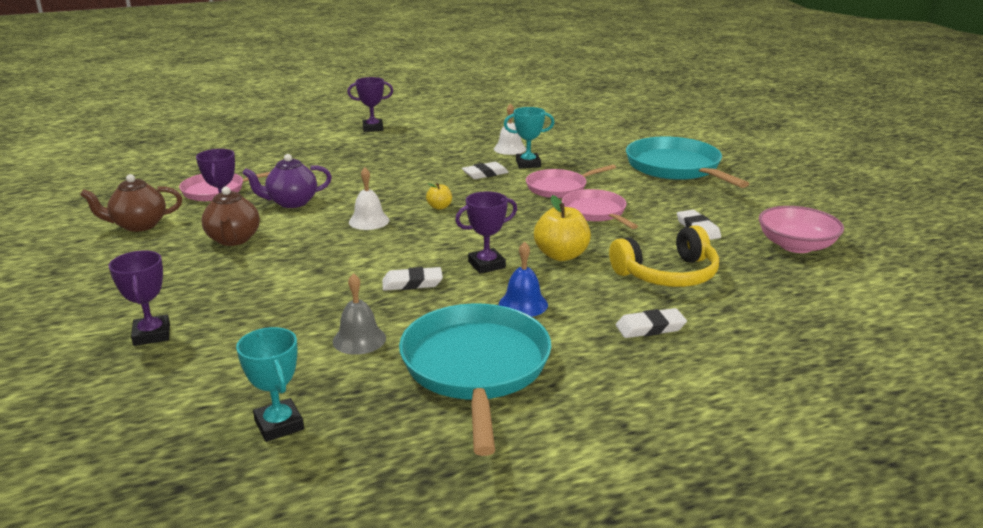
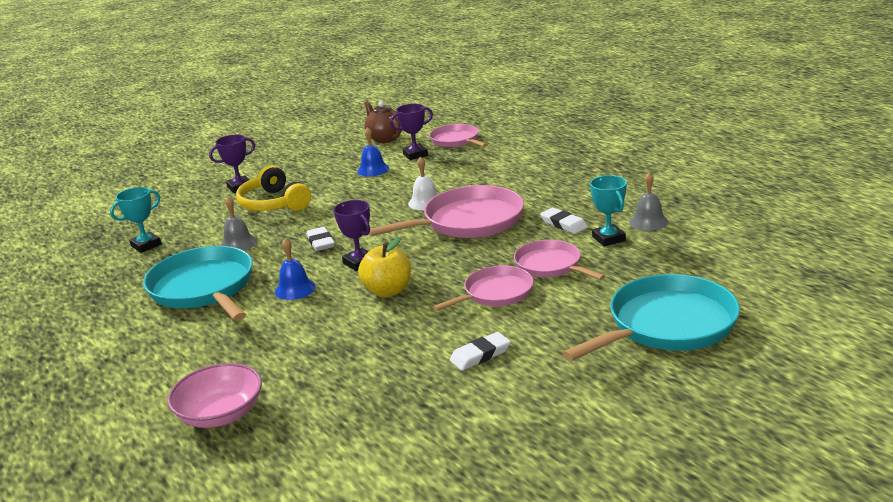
camera: 80 degrees right, 0 degrees up
(233, 239) = (373, 170): brown teapot -> blue bell
(291, 202) = (447, 168): purple teapot -> none
(373, 128) = (650, 151): purple trophy -> none
(439, 207) = (468, 221): yellow apple -> pink pan
(476, 367) = (204, 288): turquoise pan -> turquoise pan turned 105 degrees counterclockwise
(510, 149) = (648, 222): white bell -> grey bell
(650, 327) = (264, 348): white eraser -> none
(667, 274) = (364, 347): yellow headphones -> yellow headphones (273, 203)
(796, 246) = (460, 422): pink bowl -> pink bowl (221, 414)

